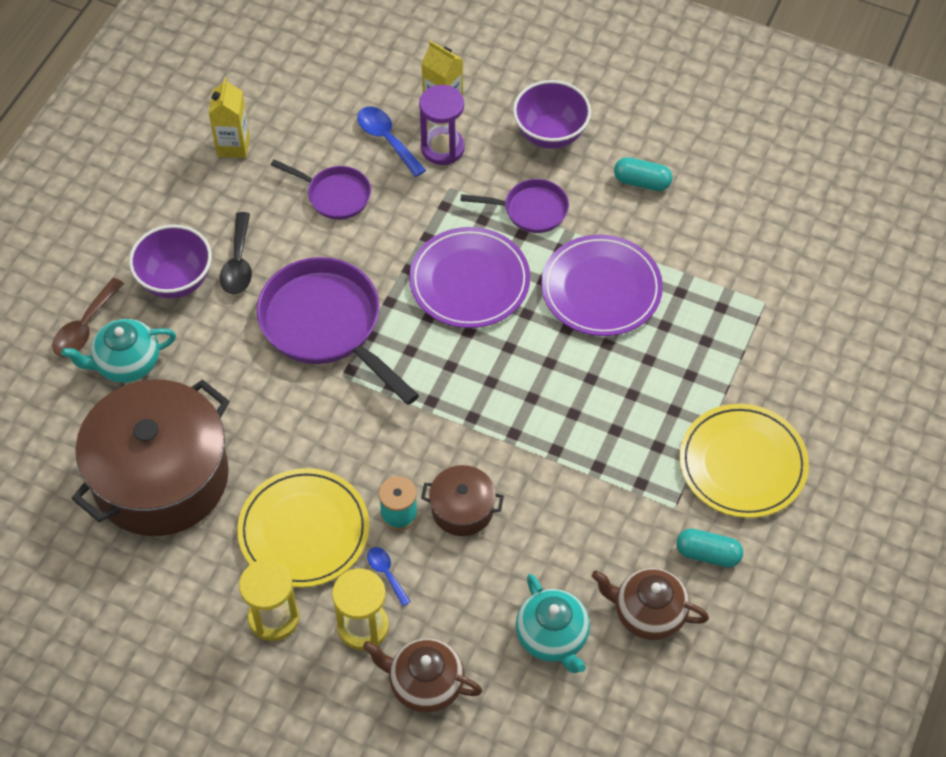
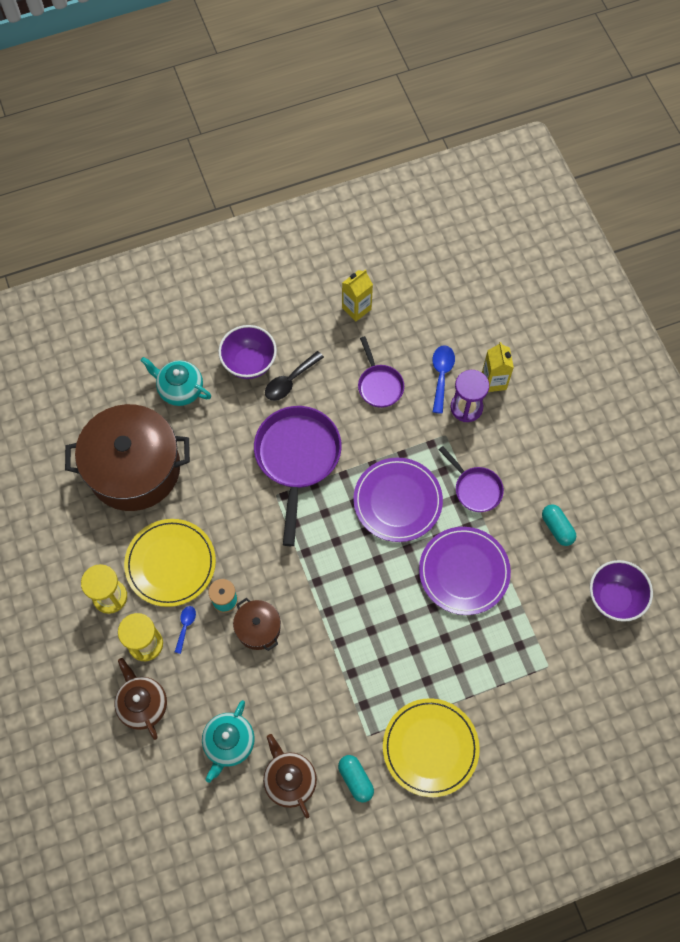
camera: 45 degrees right, 10 degrees up
(85, 327) = (180, 350): brown spoon -> none
(550, 134) = (536, 452): purple bowl -> purple bowl (614, 598)

